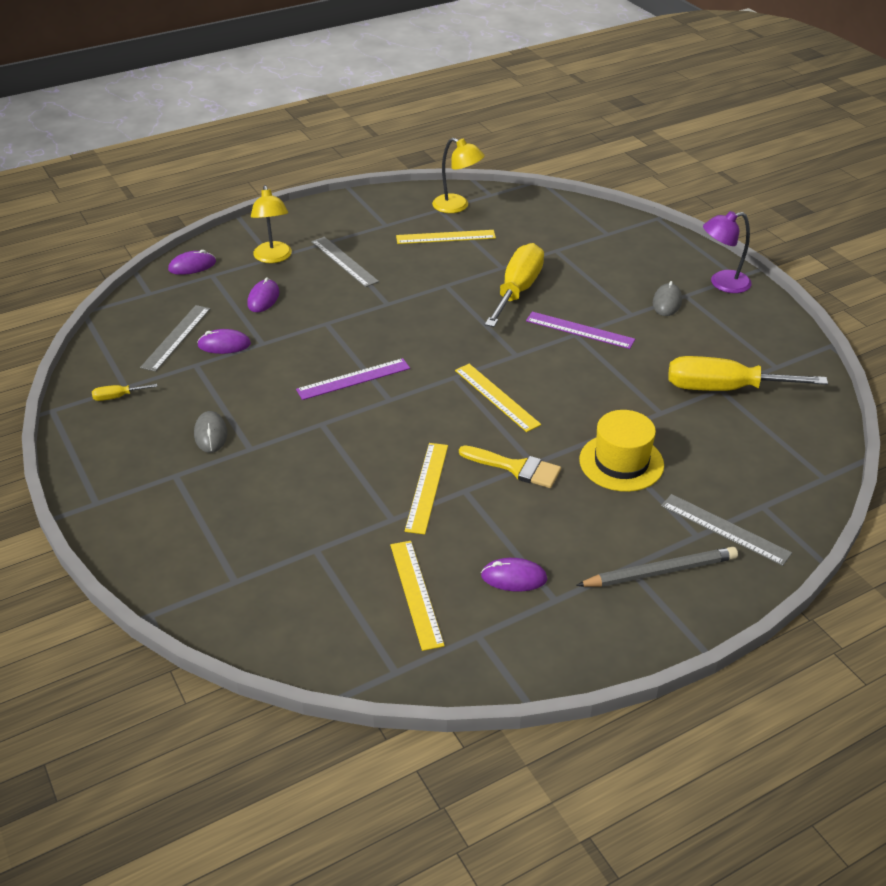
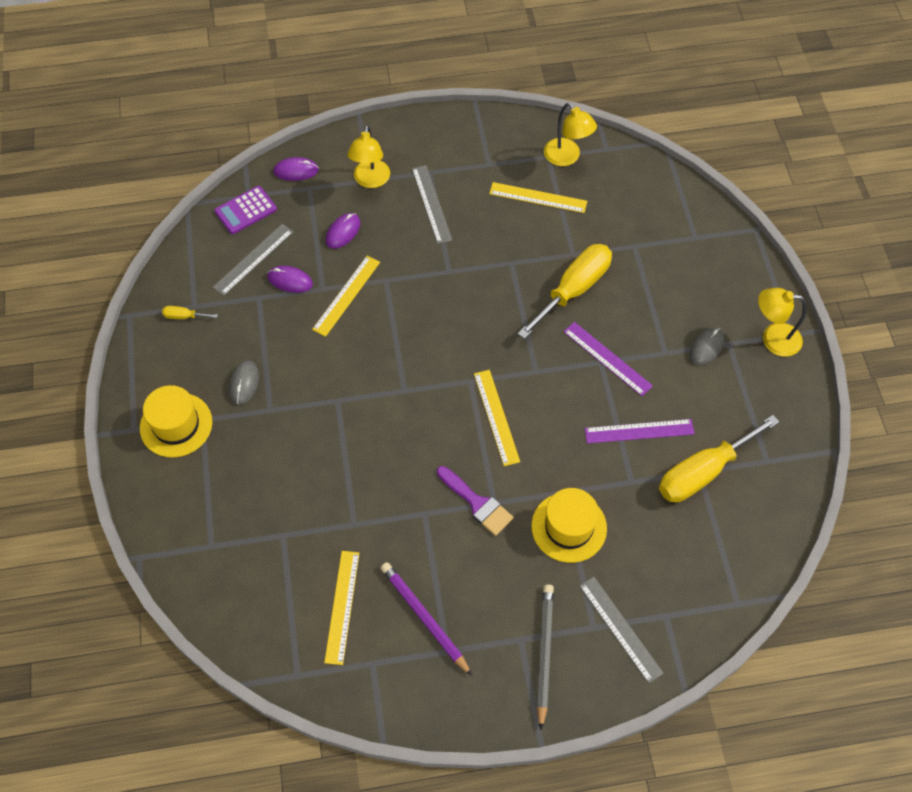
camera: 20 degrees right, 20 degrees up
(146, 486) = (176, 425): none -> yellow hat
(151, 304) = (246, 210): none -> purple calculator
(353, 379) = (383, 356): purple ruler -> purple ruler (639, 431)
(427, 487) = (395, 499): yellow ruler -> yellow ruler (346, 295)
(514, 577) = (424, 617): purple mouse -> purple pencil
(516, 468) = (477, 503): yellow brush -> purple brush
(660, 571) = (544, 653): grey pencil -> grey pencil turned 90 degrees counterclockwise
(722, 283) = (773, 338): purple lamp -> yellow lamp
(724, 389) = (703, 472): yellow screwdriver -> yellow screwdriver turned 60 degrees counterclockwise

